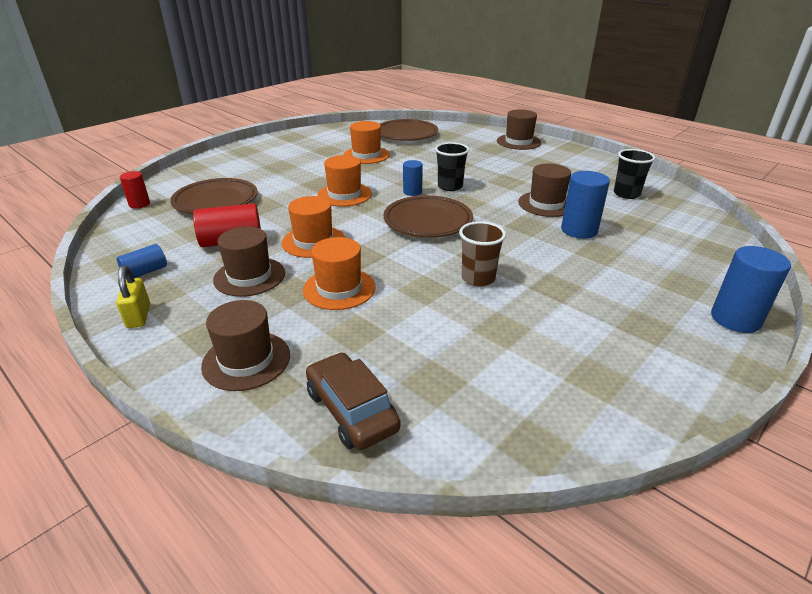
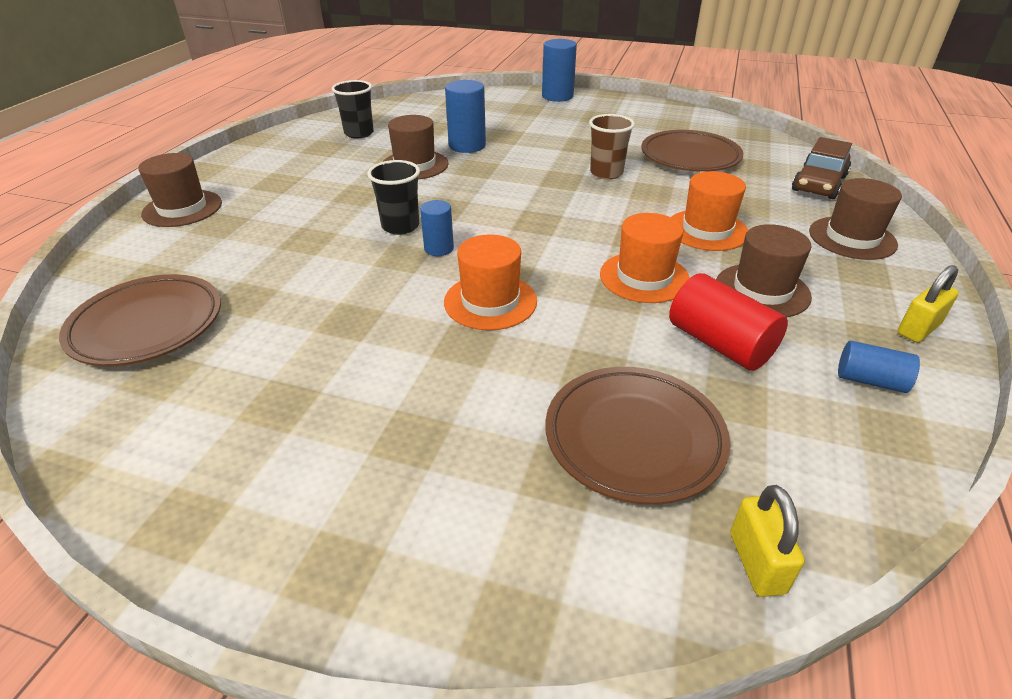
camera: 115 degrees left, 5 degrees up
(139, 204) = (756, 562): red cylinder -> yellow padlock
(366, 155) = (296, 337): orange hat -> none
(427, 221) = (518, 219): brown plate -> brown plate (690, 157)

